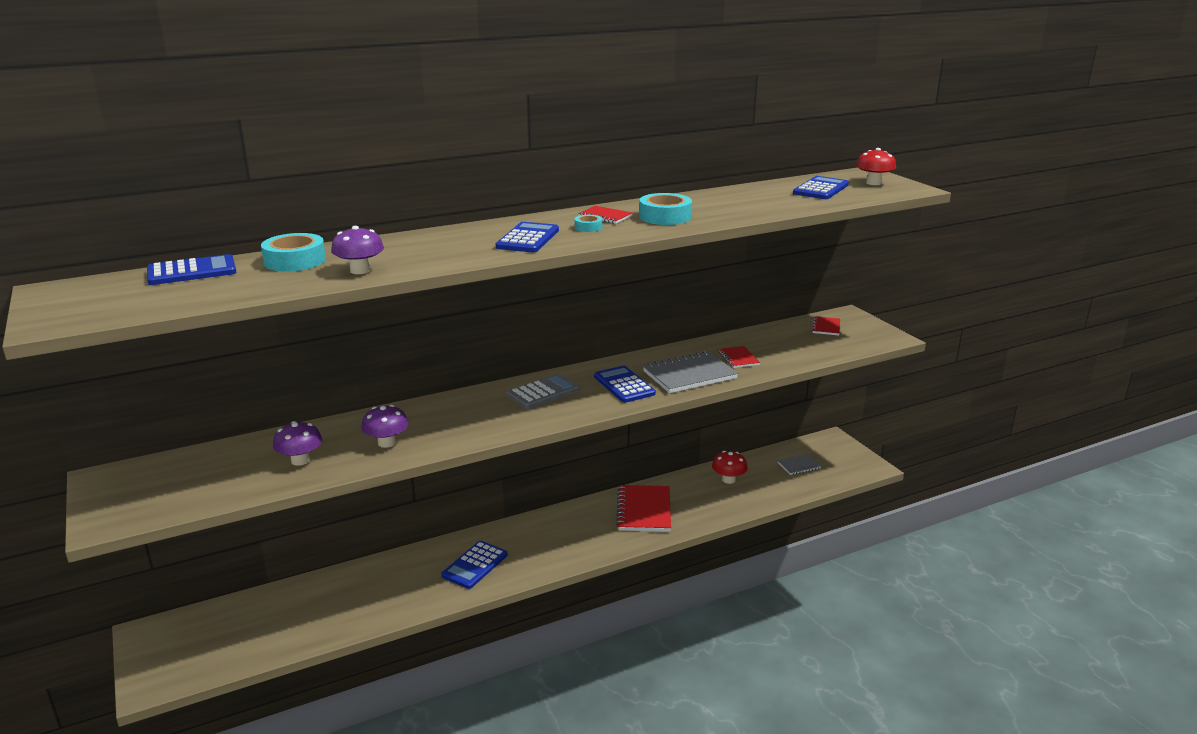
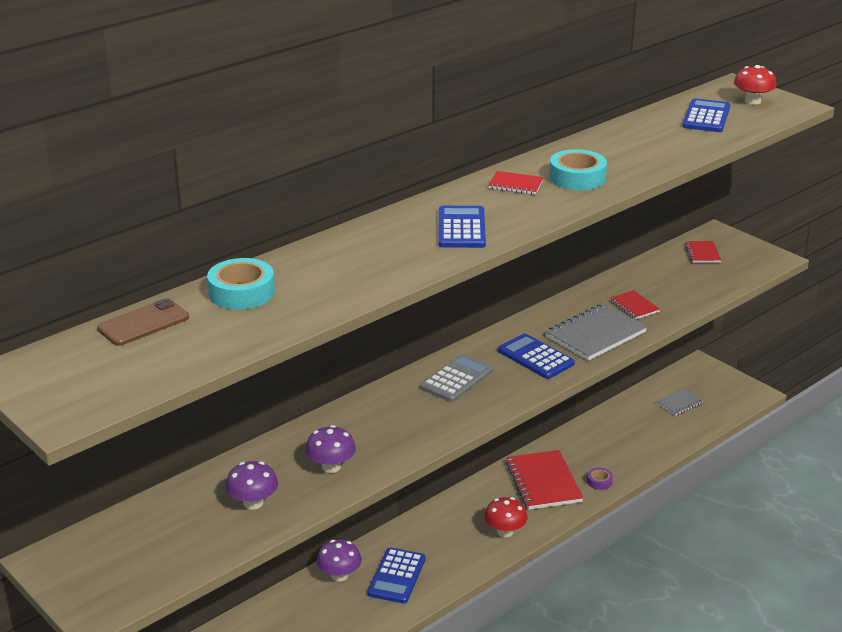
camera: 15 degrees left, 5 degrees up
(192, 271) = (143, 323): blue calculator -> brown phone
(360, 270) = (325, 297): purple mushroom -> purple mushroom (339, 575)
(588, 227) = (510, 203): turquoise tape -> none
(694, 518) = (599, 481): none -> purple tape
(728, 479) = (614, 431): red mushroom -> red mushroom (505, 531)

